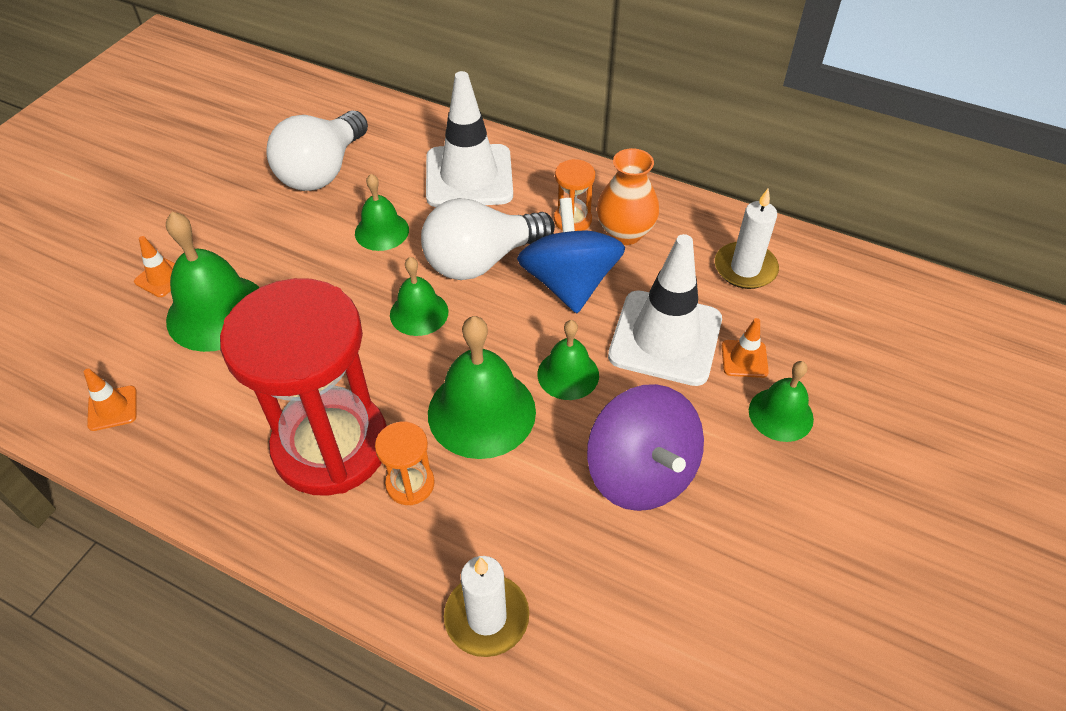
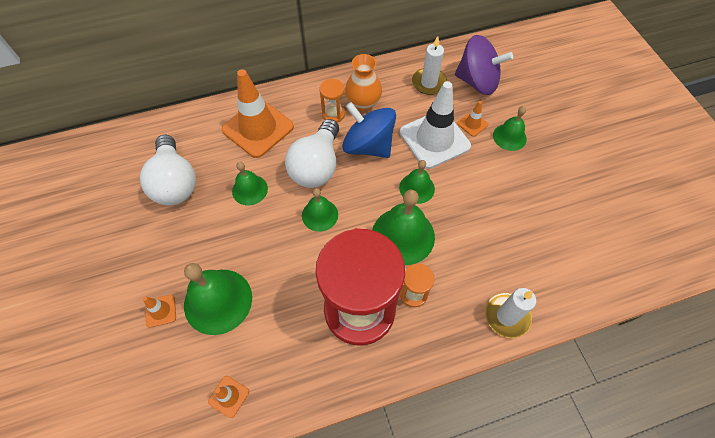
camera: 45 degrees left, 10 degrees up
(469, 176) = (258, 128): white traffic cone -> orange traffic cone
(641, 473) = (491, 205): purple spinning top -> purple spinning top (477, 82)

